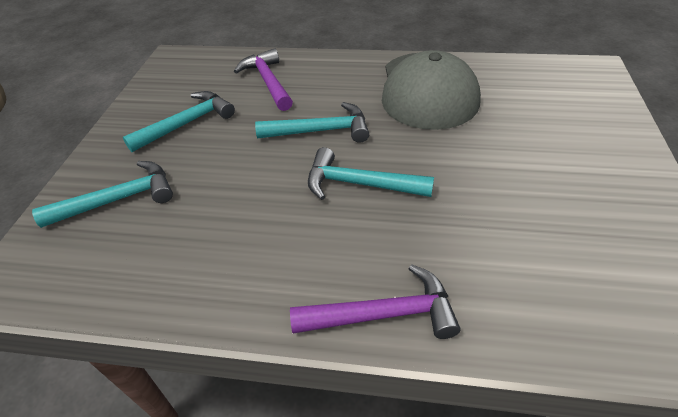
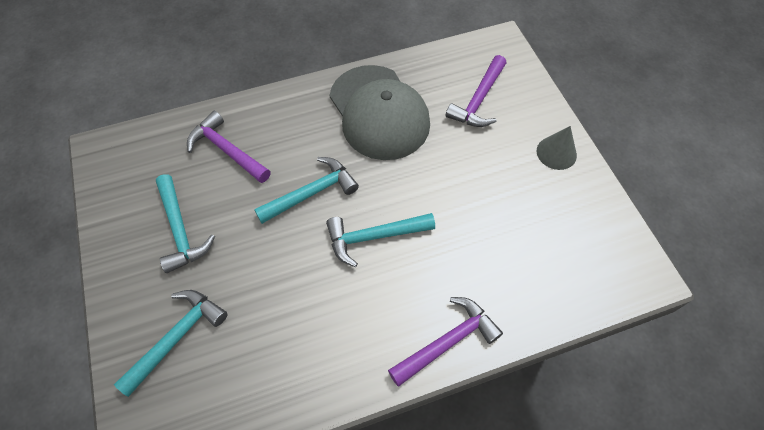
camera: 30 degrees left, 15 degrees up
(187, 123) = (180, 230): turquoise hammer -> turquoise hammer turned 135 degrees clockwise
(545, 106) = (478, 100): none -> purple hammer
(627, 175) = (556, 153): none -> grey cone

